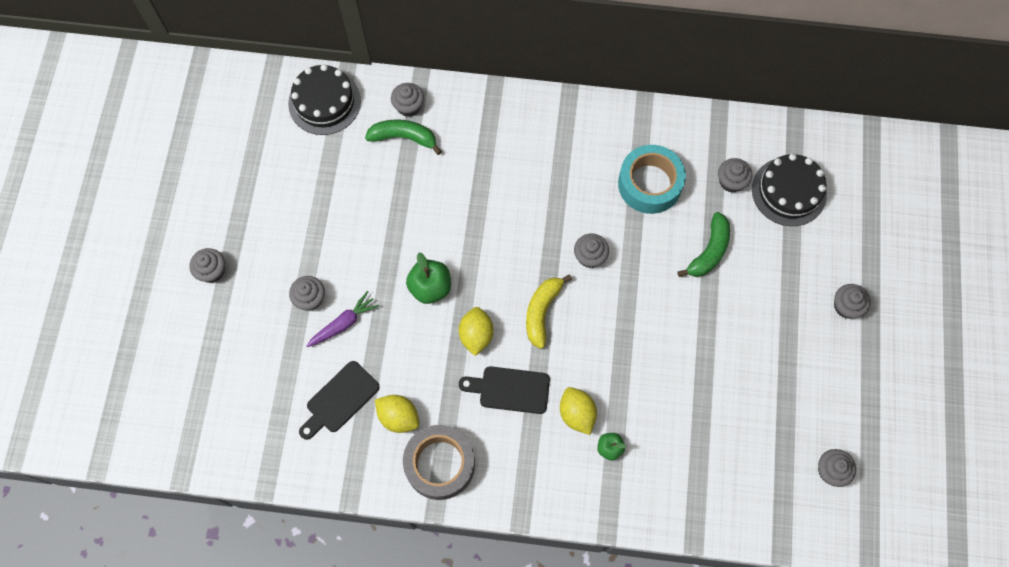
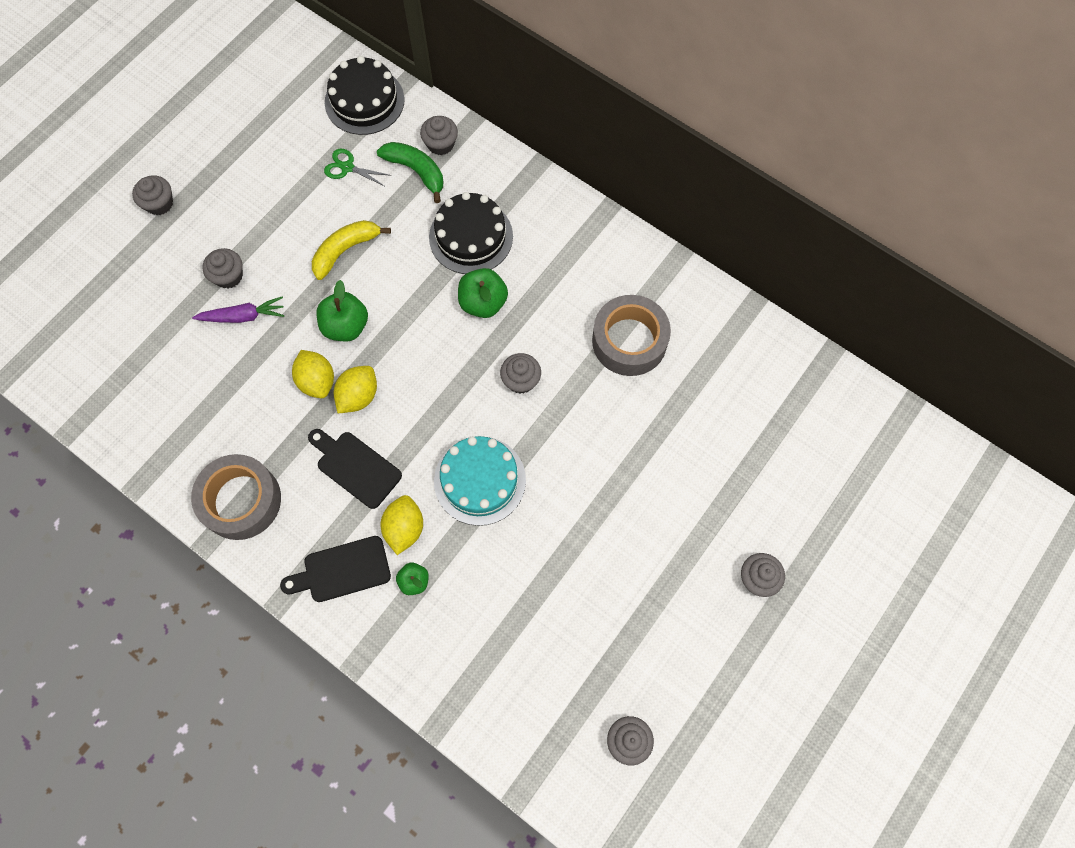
camera: 30 degrees right, 0 degrees up
(340, 400) = (191, 386): black cutting board -> black cutting board (342, 570)
(347, 163) = (347, 167): none -> green scissors
(398, 417) = (233, 433): yellow lemon -> yellow lemon (317, 381)
(523, 213) = (483, 303): none -> green apple
(542, 312) = (437, 409): yellow banana -> yellow banana (345, 250)
(608, 347) = (480, 480): none -> turquoise cake
(649, 184) = (629, 341): turquoise tape -> grey tape
(709, 251) = (647, 441): green banana -> none
(731, 181) = (717, 383): grey cupcake -> none
(789, 191) = (772, 426): black cake -> black cake (471, 237)

